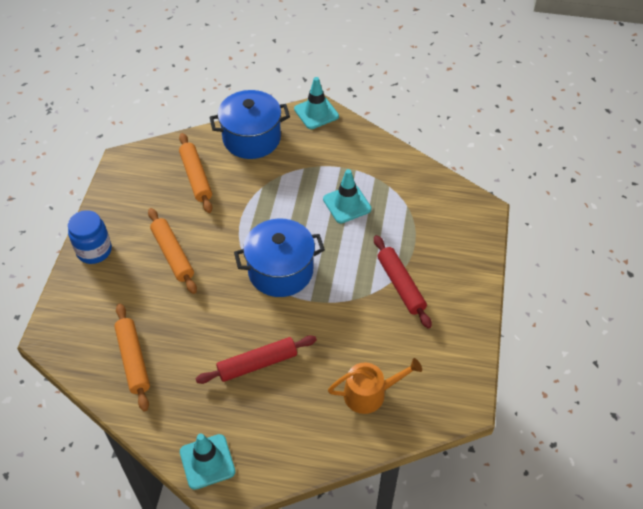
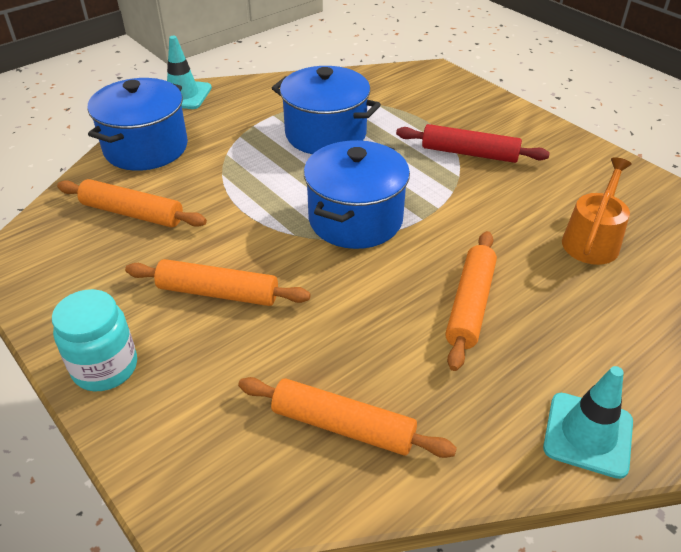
camera: 50 degrees left, 10 degrees down
(94, 251) = (105, 367): blue jar -> turquoise jar
(257, 364) = (470, 305): red rolling pin -> orange rolling pin
(347, 204) = (325, 134): turquoise traffic cone -> blue pot

